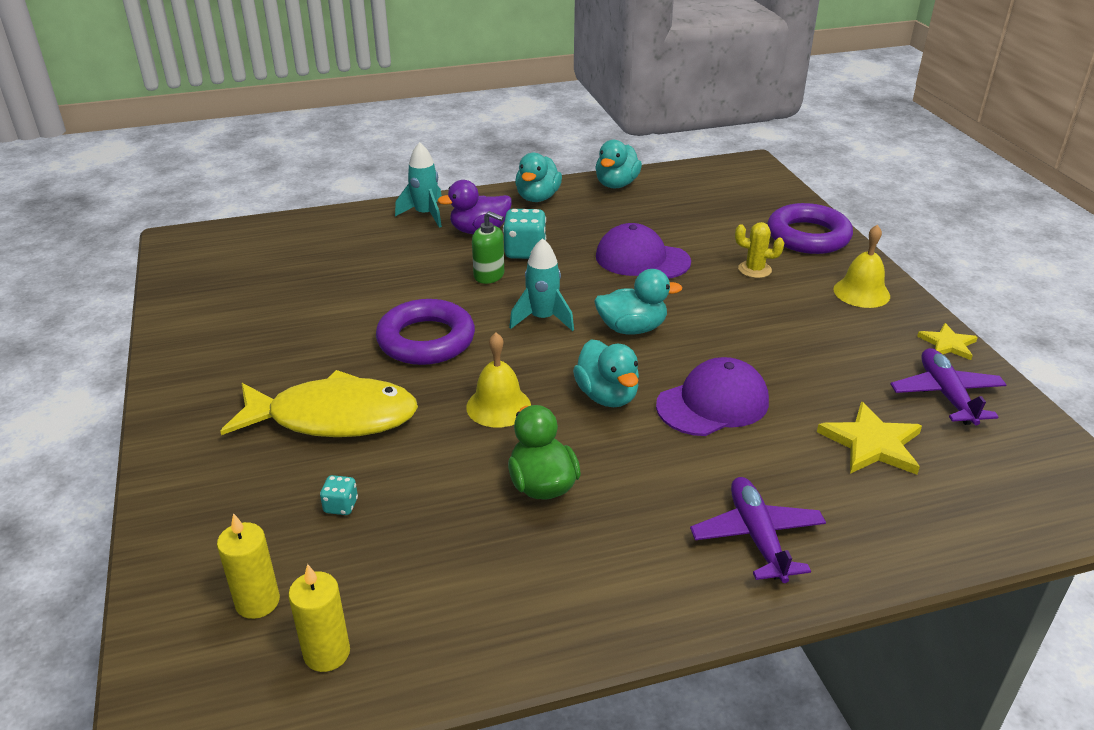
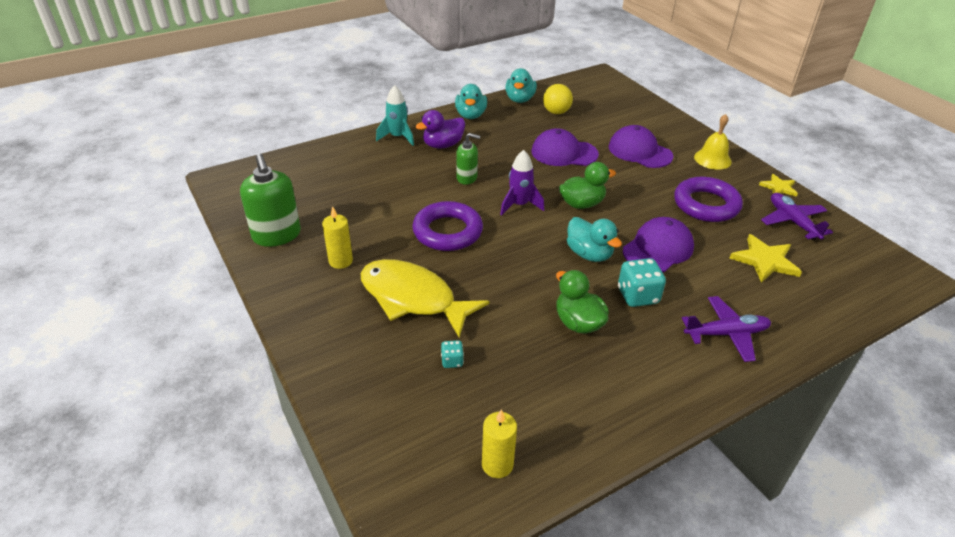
camera: 15 degrees left, 5 degrees up
(207, 315) = (277, 235): none -> green soap dispenser
(257, 602) = (431, 439): yellow candle -> yellow candle (340, 261)
(334, 417) = (413, 298): yellow fish -> yellow fish turned 135 degrees counterclockwise
(498, 406) = (522, 272): yellow bell -> none
(525, 252) = (482, 157): turquoise dice -> turquoise dice (638, 296)
(542, 319) = (519, 205): turquoise rocket -> purple rocket
(632, 328) = (582, 204): turquoise duck -> green duck
(659, 206) = (556, 112): none -> yellow ball
(754, 269) = (639, 151): yellow cactus -> purple cap
(757, 537) = (726, 334): purple plane -> purple plane turned 105 degrees clockwise
(808, 236) = (662, 123): purple ring -> purple ring (706, 205)

